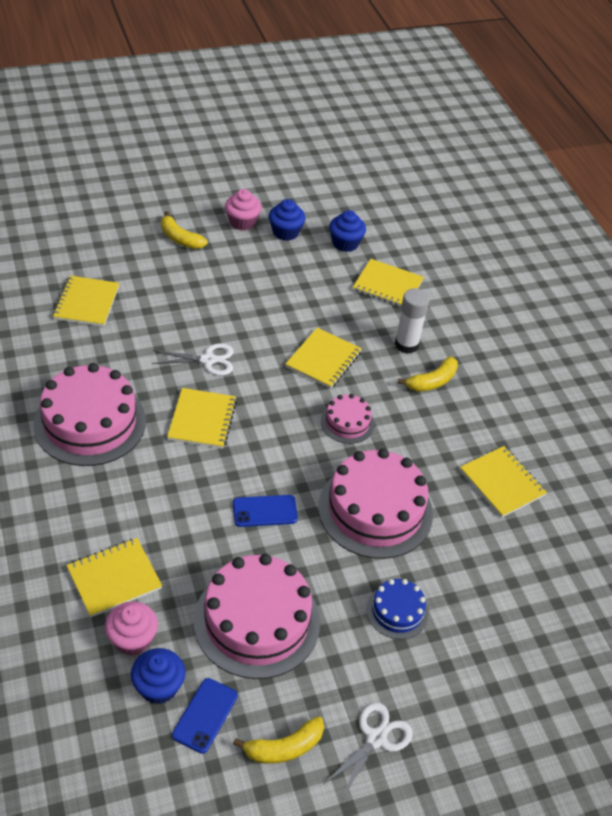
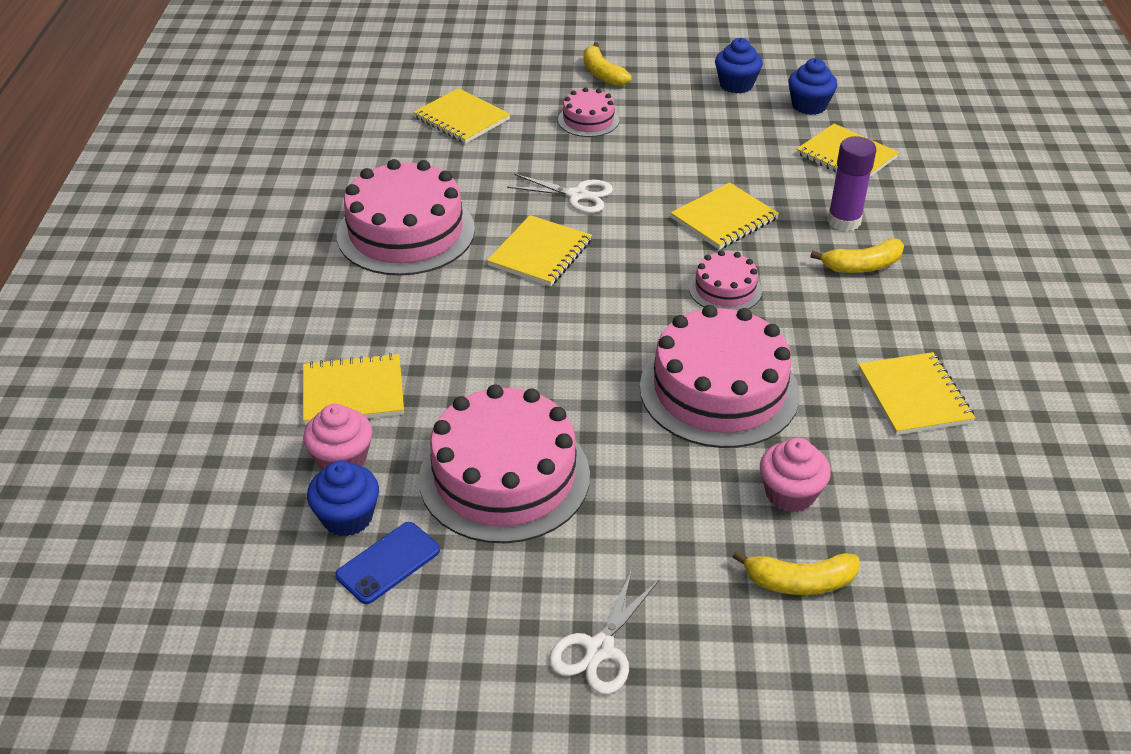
camera: 25 degrees right, 5 degrees down
(86, 303) = (461, 118): yellow notebook -> yellow notebook turned 75 degrees counterclockwise
(187, 286) = (588, 120): none -> pink cake
(242, 222) = (686, 68): pink cupcake -> pink cupcake (790, 494)
(265, 511) = (572, 361): blue phone -> none
(284, 747) = (471, 626): yellow banana -> yellow banana (799, 582)
(376, 738) = (599, 649): white scissors -> white scissors turned 150 degrees clockwise
(397, 611) = (697, 509): blue cake -> none
(406, 345) = (844, 221): white glue stick -> purple glue stick

